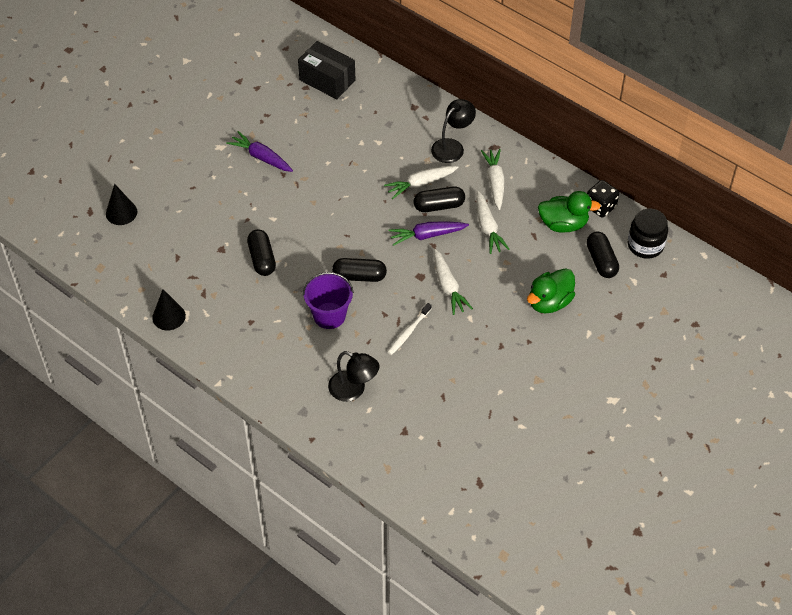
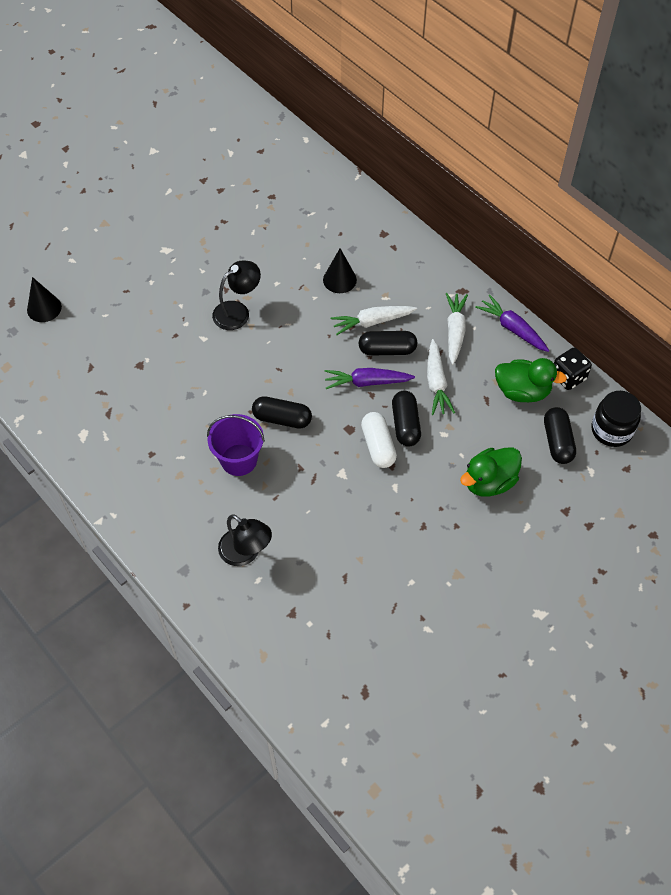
camera: 10 degrees right, 5 degrees up
(169, 316) = (64, 434): black cone -> black cone (339, 280)
(261, 157) = (207, 267): purple carrot -> purple carrot (512, 328)
(262, 259) = (180, 382): black capsule -> black capsule (405, 424)
(327, 80) = (296, 191): black box -> none
(408, 332) = (322, 493): white toothbrush -> none
(448, 286) = (378, 446): white carrot -> white capsule
(452, 146) = (416, 284): black lamp -> black lamp (237, 311)

